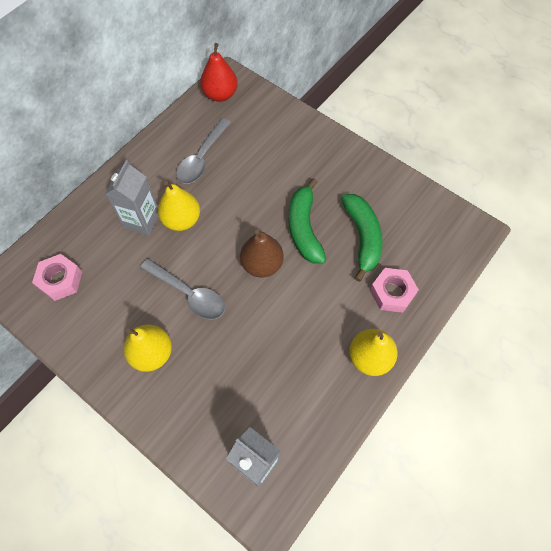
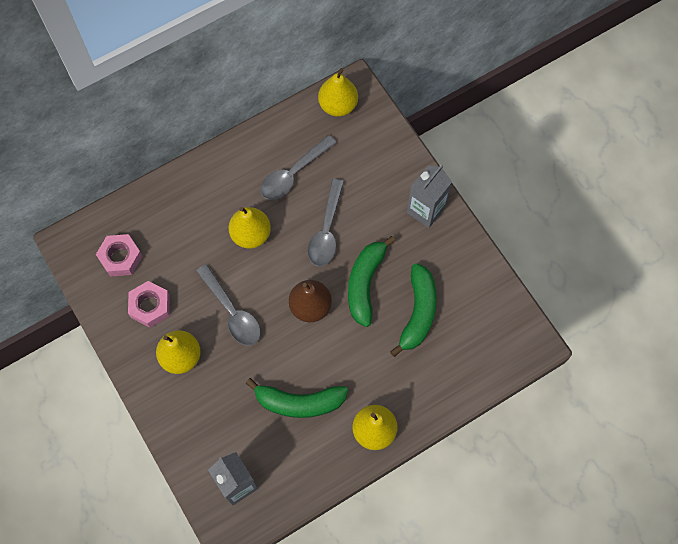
camera: 20 degrees right, 5 degrees up
(142, 220) = (213, 222): grey carton -> grey carton (425, 210)
(220, 94) = (338, 105): red pear -> yellow pear
(250, 195) = (326, 231): none -> grey spoon
(286, 356) = (299, 402): none -> green banana
(392, 293) = (422, 378): pink nut -> pink nut (150, 306)

